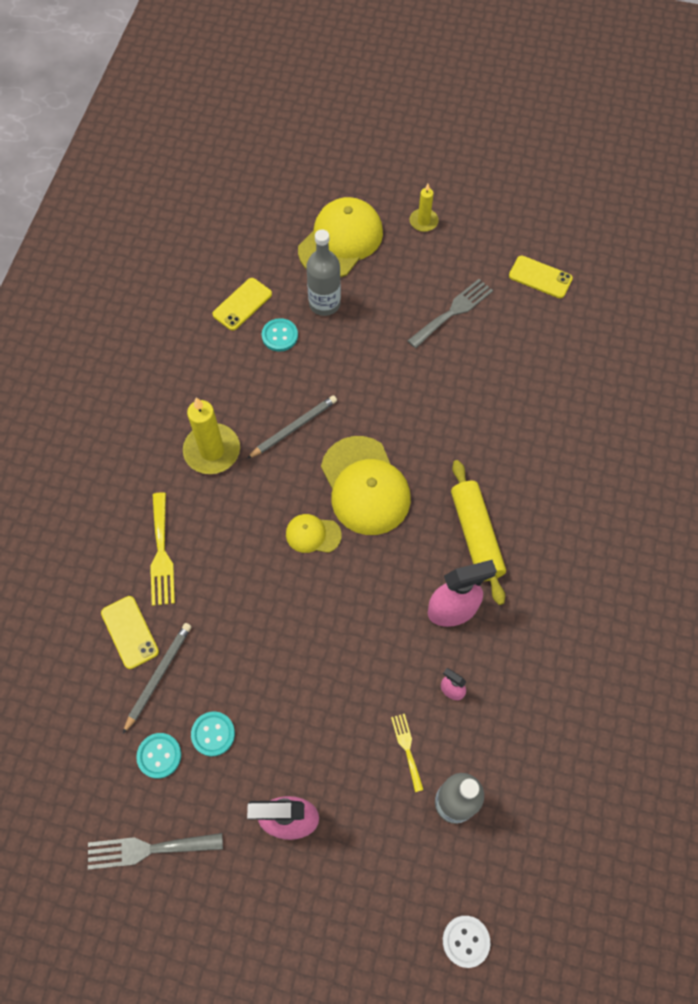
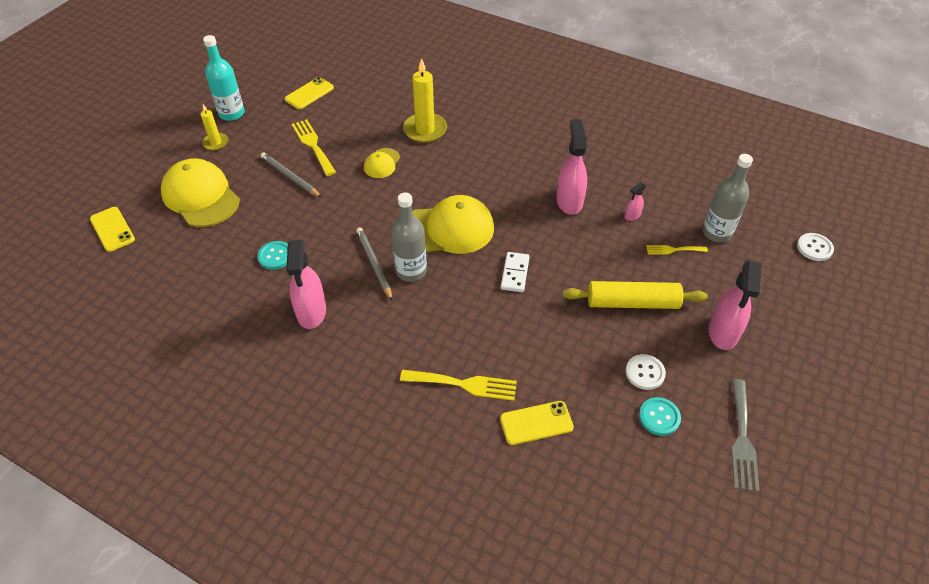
camera: 75 degrees left, 15 degrees down
(158, 676) = (584, 406): grey pencil -> grey pencil (290, 177)
(212, 451) = (371, 327): yellow candle -> yellow candle (425, 130)
(213, 734) = (645, 373): turquoise button -> white button
(217, 392) = (311, 312): none -> pink spray bottle
(242, 304) = (226, 277): yellow phone -> yellow phone (112, 229)
(313, 534) = (480, 271): yellow cap -> yellow cap (382, 163)
(318, 571) = (515, 273): none -> white domino
(324, 304) = (259, 220): grey bottle -> grey bottle (411, 271)
(453, 311) = (313, 145): grey fork -> yellow fork
(475, 217) = (231, 113): none -> turquoise bottle
(475, 535) = (512, 176): yellow rolling pin -> yellow rolling pin (632, 303)

